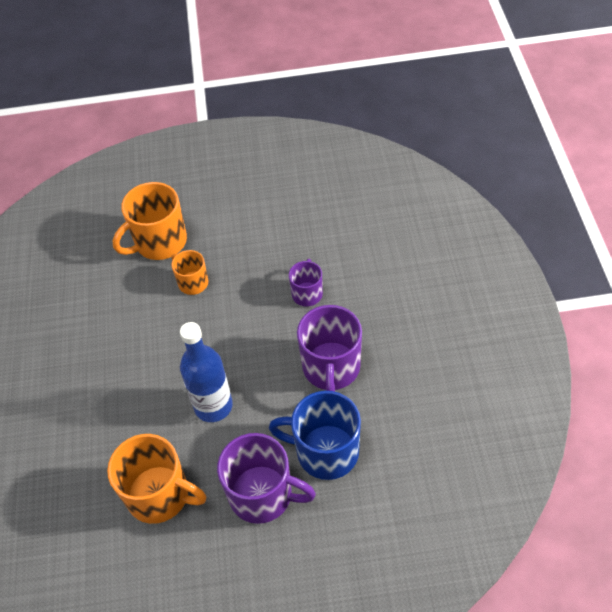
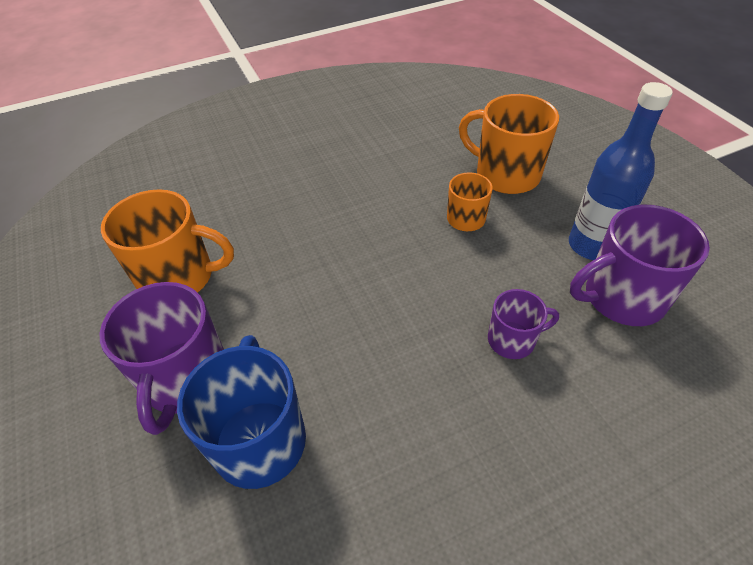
camera: 70 degrees right, 5 degrees down
(160, 495) = (179, 277): orange mug -> orange mug turned 90 degrees counterclockwise
(213, 406) = (302, 290): blue bottle -> blue bottle (591, 245)
(331, 368) = (399, 407): purple mug -> purple mug (621, 297)

